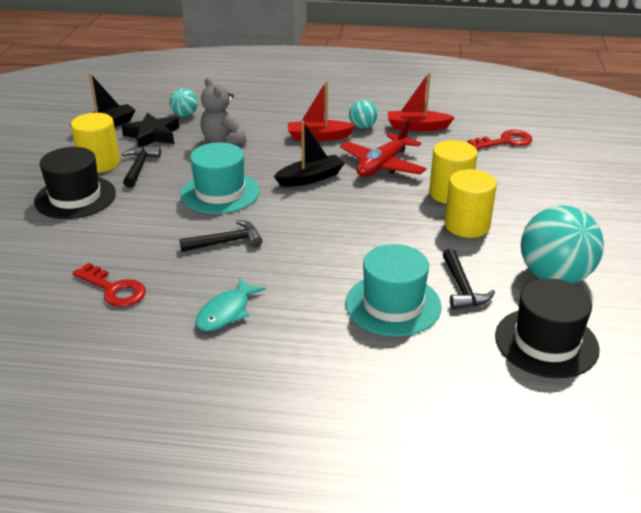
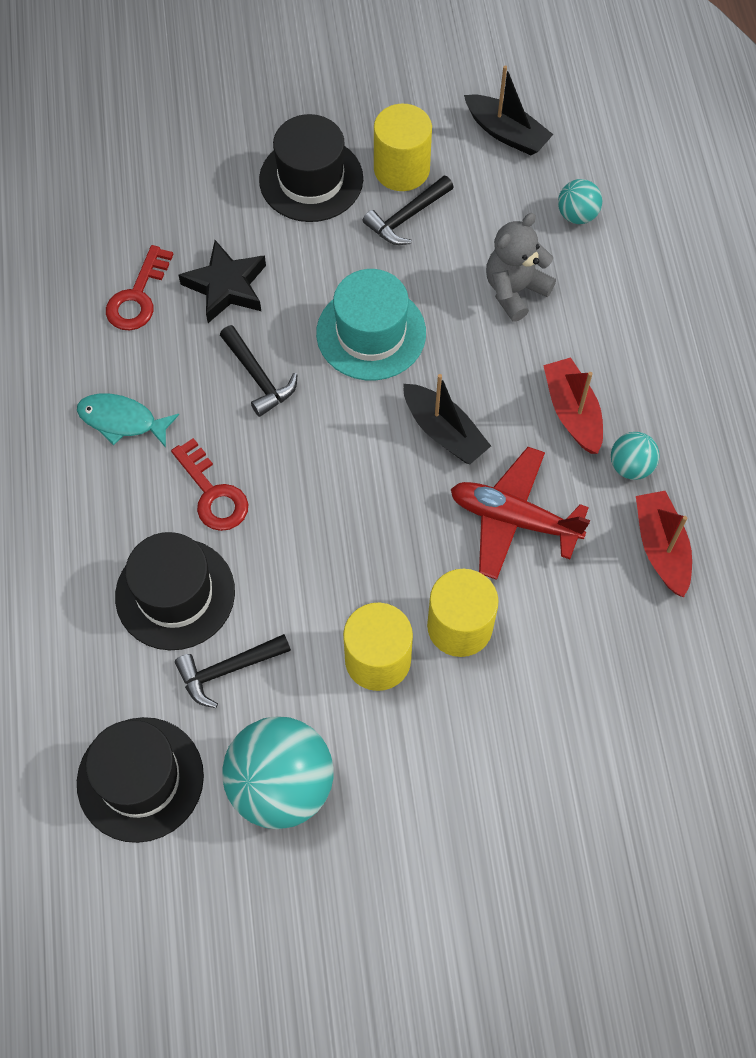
camera: 75 degrees right, 30 degrees up
(139, 167) = (406, 217): black hammer -> black hammer turned 150 degrees clockwise
(152, 135) = (499, 199): black star -> black star (226, 286)
(393, 305) = (175, 594): turquoise hat -> black hat
(505, 141) = (658, 692): red key -> red key (212, 493)

